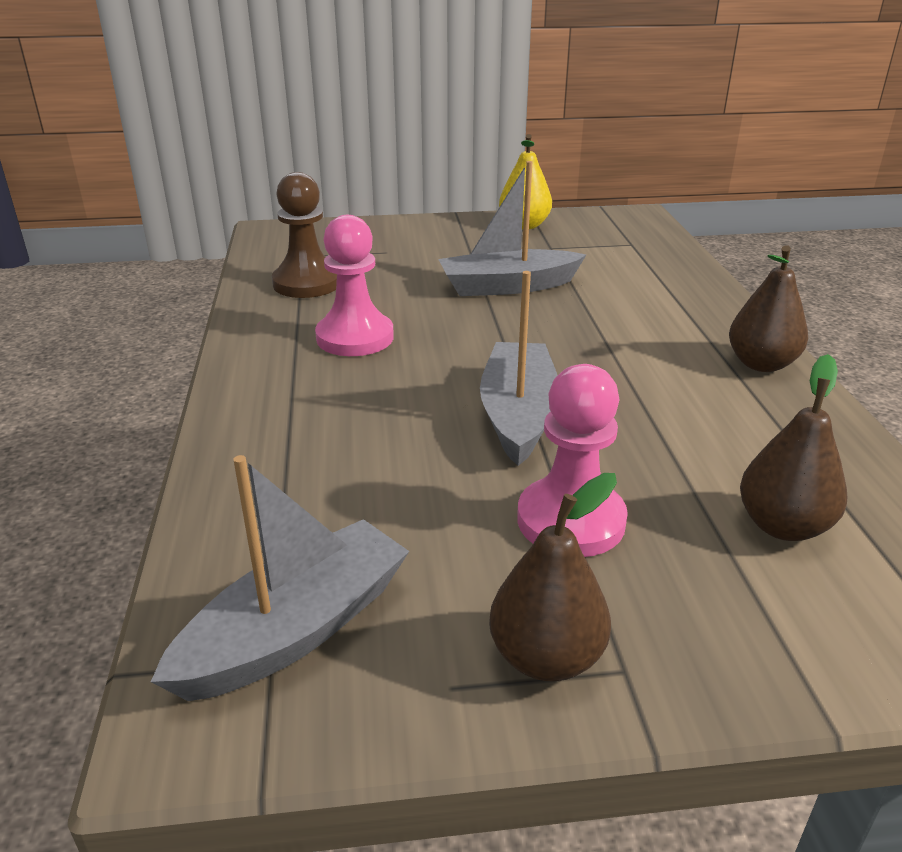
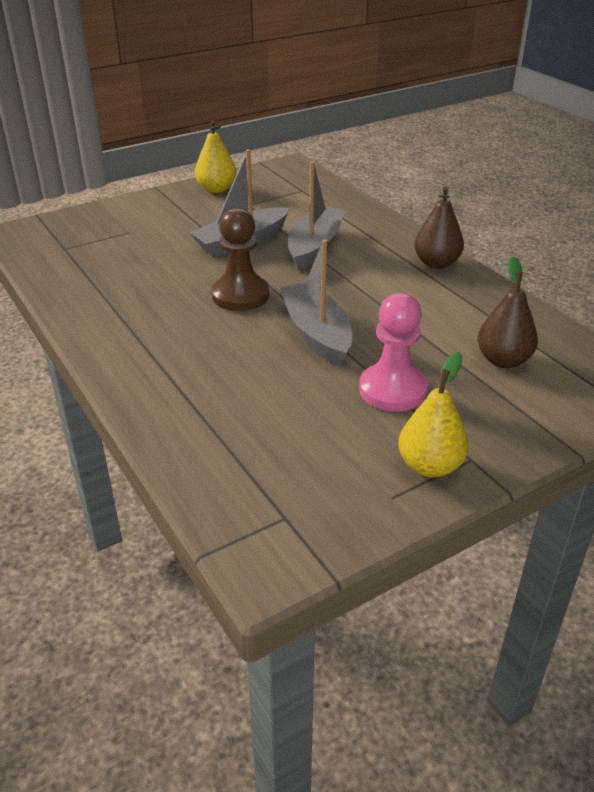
camera: 25 degrees left, 5 degrees up
(296, 630) = (286, 497): grey boat -> grey boat (315, 247)
(307, 283) = (90, 271): brown pawn -> brown pawn (240, 295)
(355, 337) = (164, 306): pink pawn -> none
(546, 657) = (430, 466): brown pear -> yellow pear

